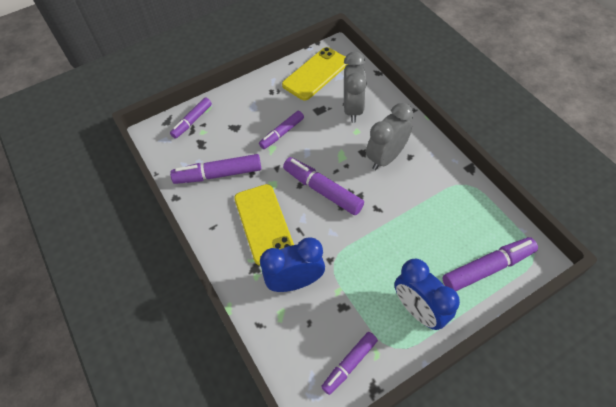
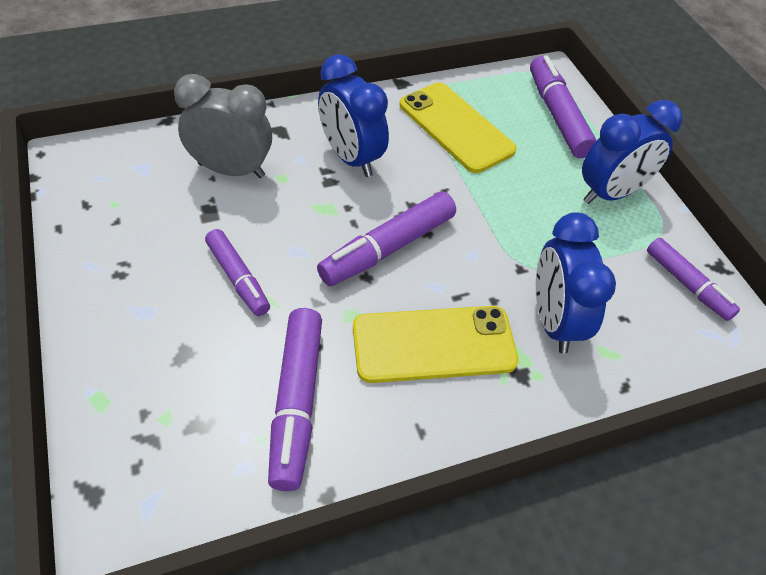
camera: 85 degrees left, 5 degrees down
(192, 121) = (122, 435): purple marker -> none
(316, 74) = (116, 198): yellow phone -> yellow phone (456, 127)
(386, 158) = (351, 158): grey clock -> blue clock

